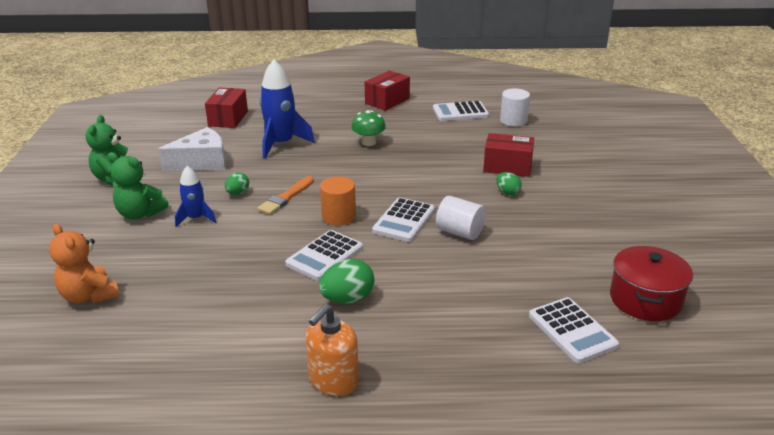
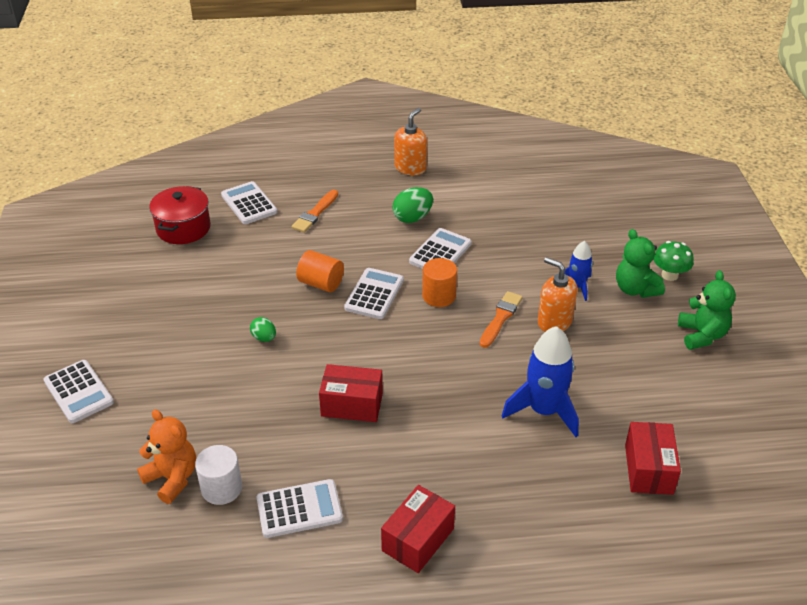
camera: 175 degrees right, 10 degrees up
(89, 296) = (610, 211): orange teddy bear -> orange teddy bear (172, 478)
(140, 214) = (635, 289): green teddy bear -> green teddy bear turned 135 degrees counterclockwise
(201, 162) = (624, 369): white cheese -> none
(238, 193) = (554, 321): green egg -> orange soap dispenser
(368, 142) = (429, 421): green mushroom -> green mushroom (669, 275)
(460, 232) = (321, 283): white cylinder -> orange cylinder
(476, 311) = (315, 213): none -> orange brush
(507, 167) = (255, 380): red box -> red box (352, 404)
(651, 166) = (78, 392): none -> white calculator

